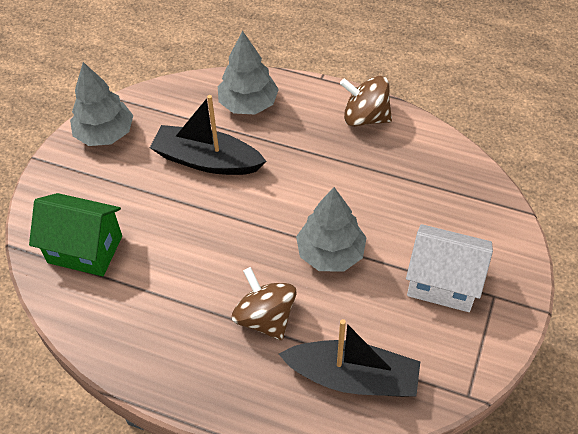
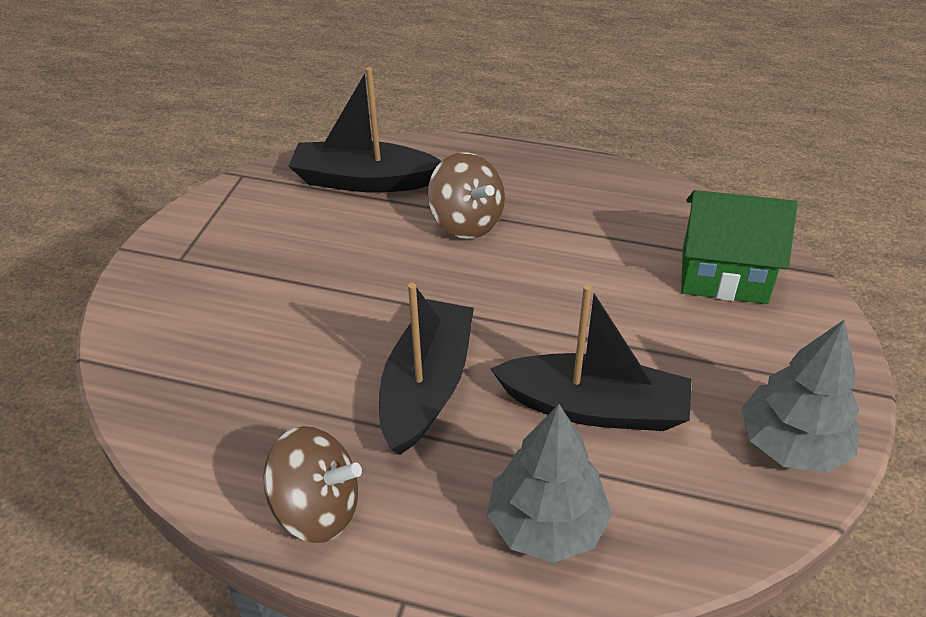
camera: 175 degrees right, 10 degrees down
(305, 179) = (427, 387): none -> black boat
(330, 253) = (387, 291): grey tree -> none
(443, 282) = (241, 268): white house -> none

